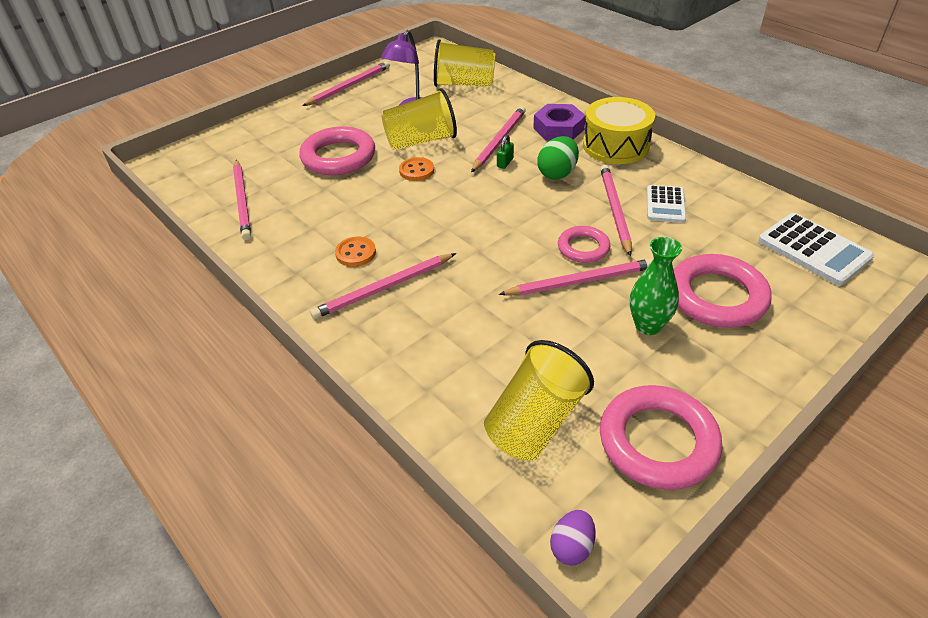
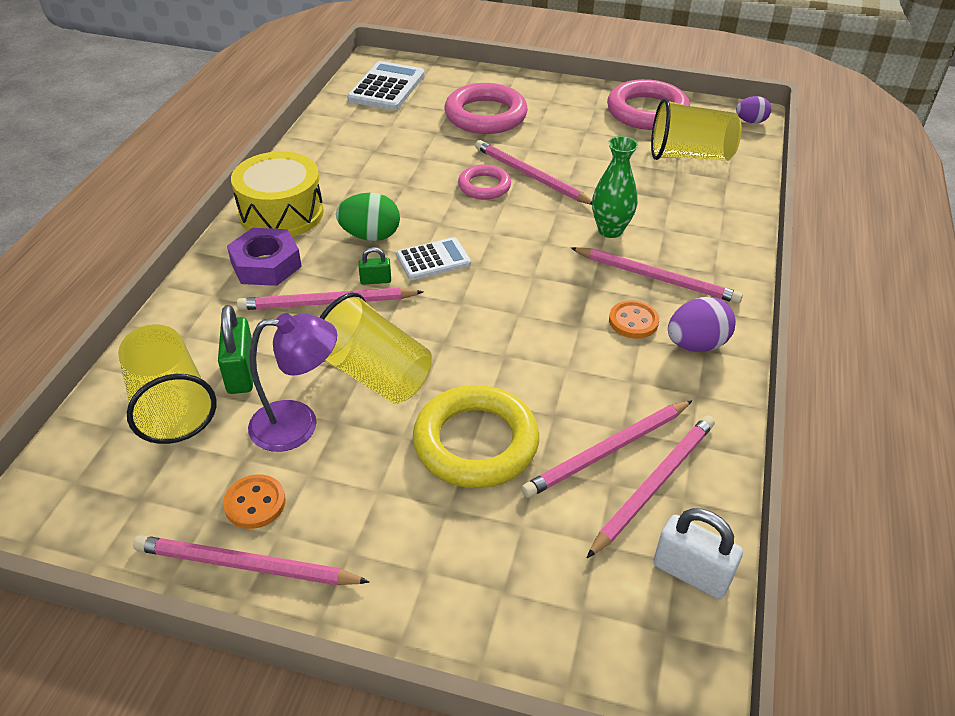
camera: 125 degrees left, 0 degrees up
(190, 189) = (691, 573): none -> white padlock
(304, 271) = (696, 344): none -> purple egg
(338, 157) = (475, 443): pink ring -> yellow ring
(416, 171) = (448, 346): orange button -> orange button (255, 503)
(467, 104) = (241, 372): none -> green padlock
(614, 210) = (410, 184): pink pencil -> pink pencil (608, 451)
(648, 325) = (549, 135): green vase -> green vase (610, 230)
(665, 204) = (377, 160): white calculator -> white calculator (433, 260)

